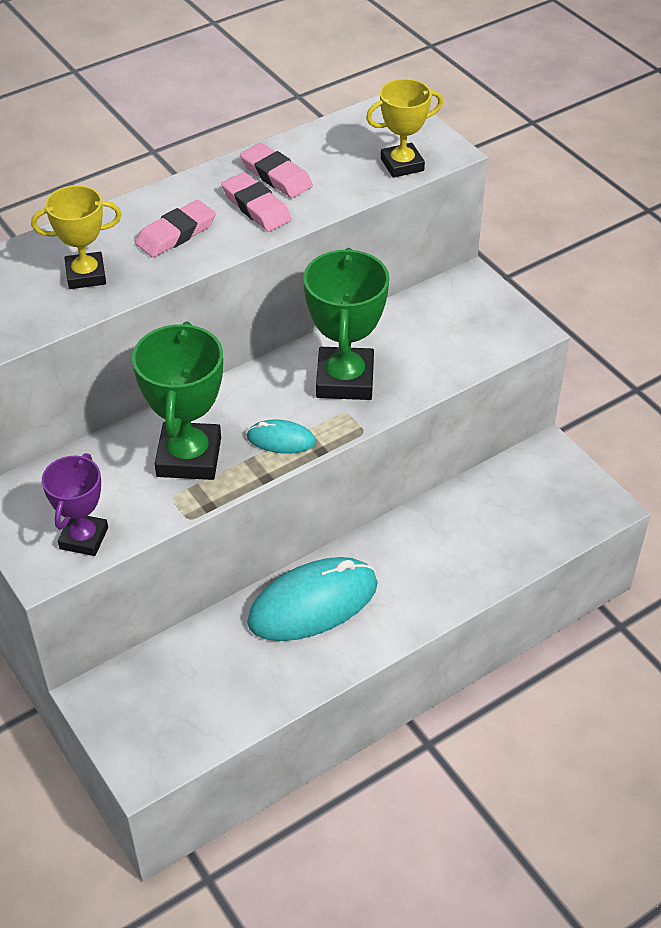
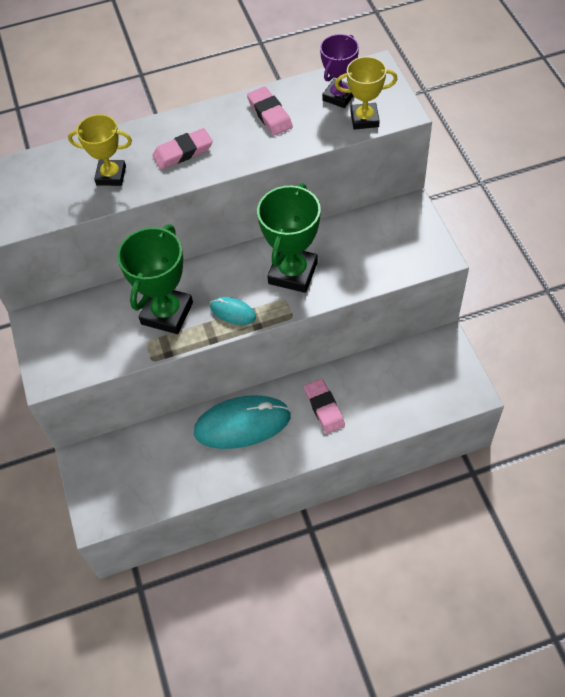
camera: 20 degrees right, 10 degrees up
(84, 538) = (79, 361): purple trophy -> purple trophy (339, 96)
(256, 207) = (246, 139): pink eraser -> pink eraser (324, 408)

